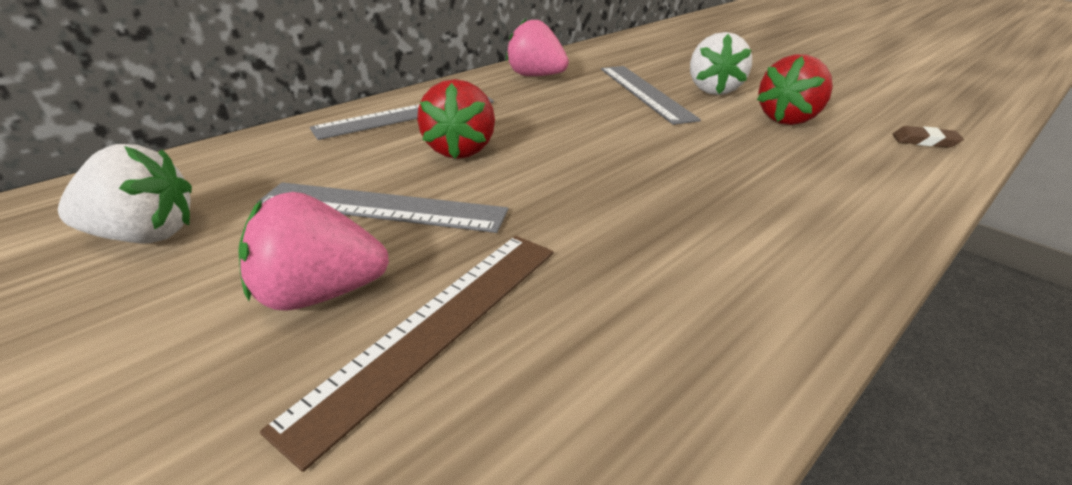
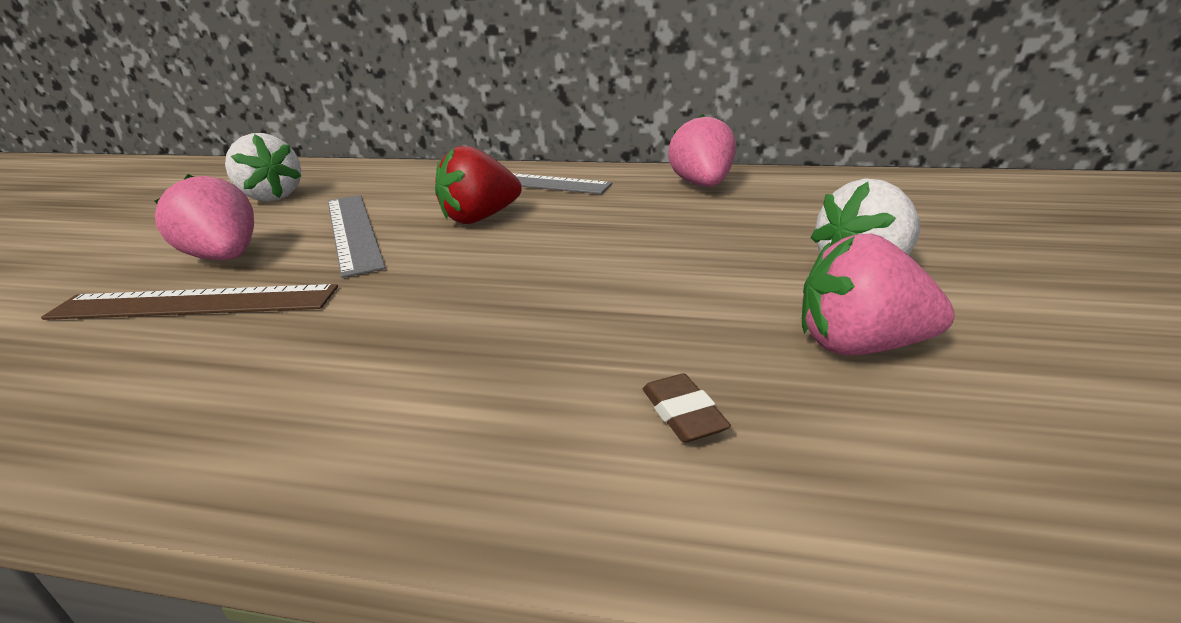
camera: 55 degrees right, 5 degrees down
(645, 92) = (763, 238): grey ruler -> none
(788, 119) = (859, 345): red strawberry -> pink strawberry
(924, 141) = (1032, 513): brown eraser -> brown eraser (683, 413)

